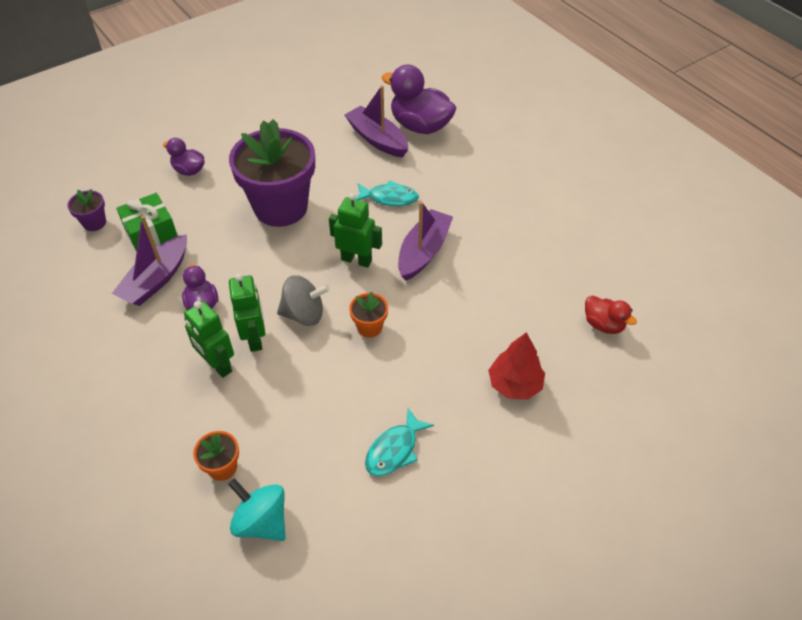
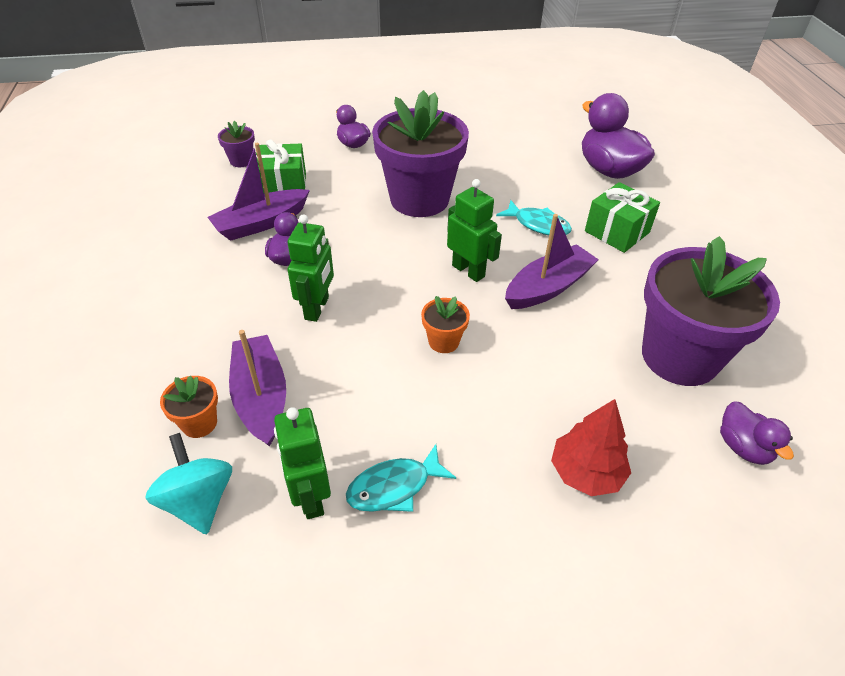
camera: 25 degrees right, 5 degrees down
(217, 365) = (264, 320): green robot -> green robot (310, 497)
(304, 314) = (381, 303): grey spinning top -> none
(377, 139) = (555, 169): purple boat -> purple boat (261, 397)
(452, 183) = (617, 232): none -> green gift
(539, 273) = (679, 357): none -> purple flower pot
(603, 324) = (743, 447): red duck -> purple duck

